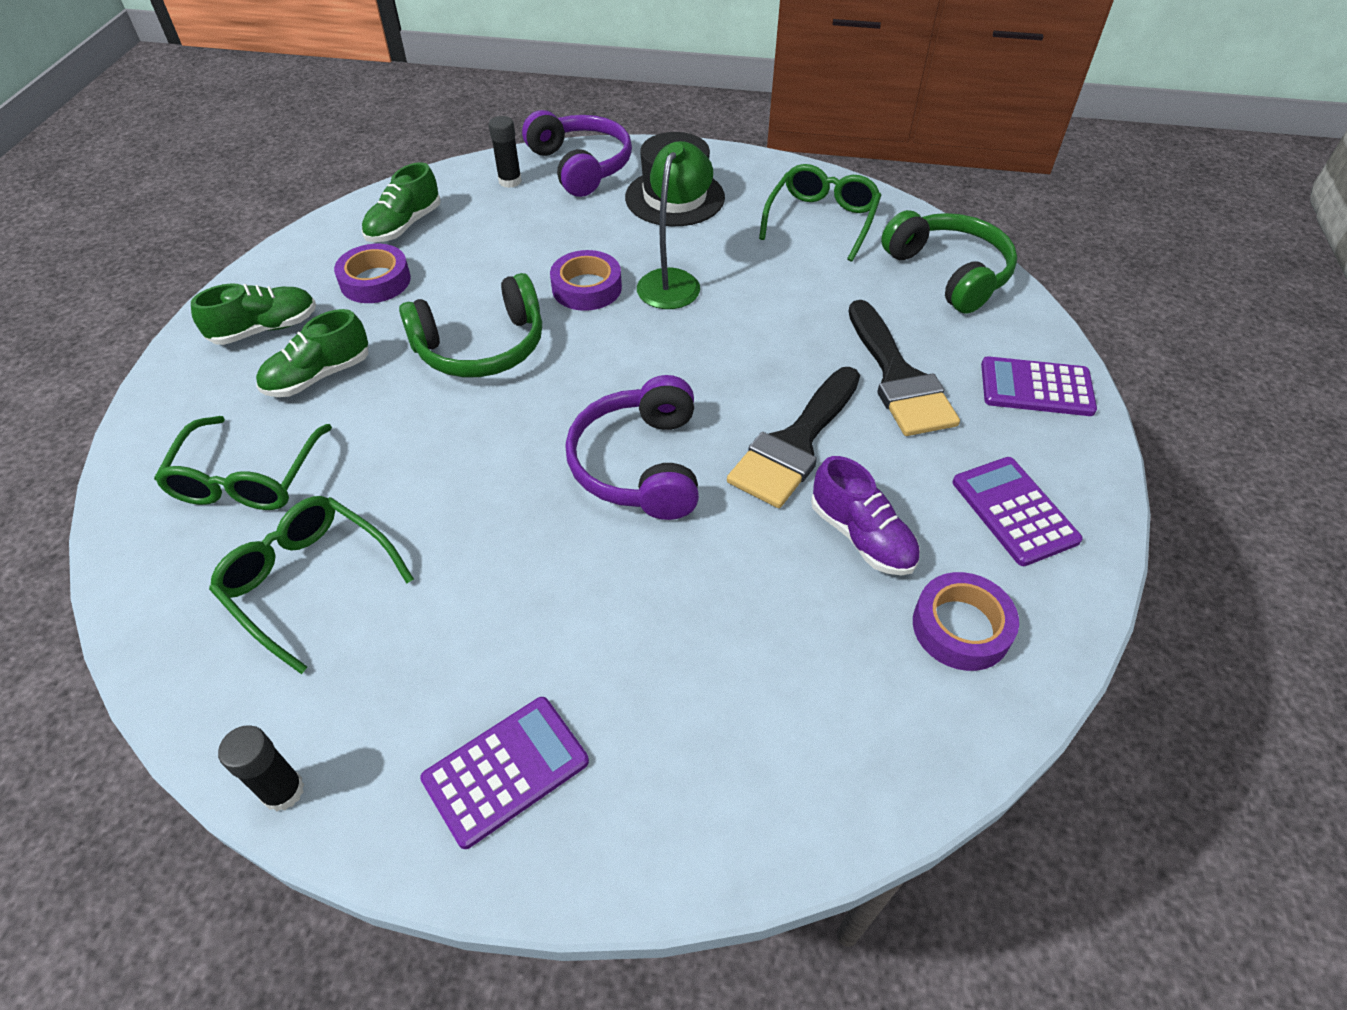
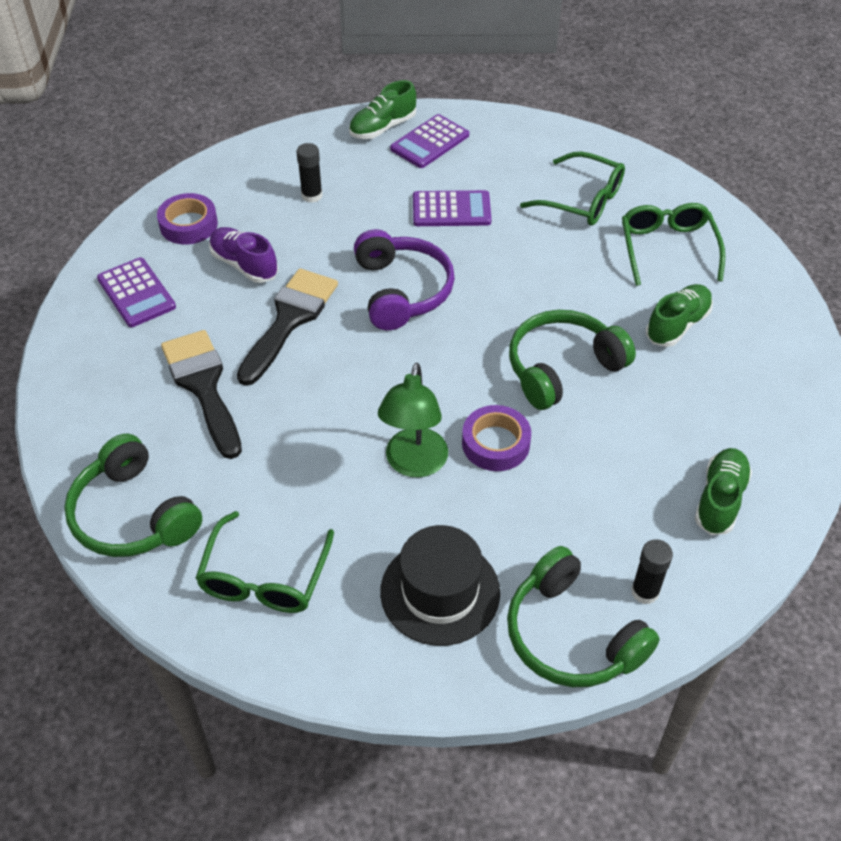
camera: 170 degrees right, 0 degrees up
(265, 329) = (755, 360): green shoe -> green shoe (383, 127)
(283, 791) = (532, 124): black glue stick -> black glue stick (312, 195)
(375, 281) = (699, 423): purple tape -> none
(580, 166) = (571, 635): purple headphones -> green headphones
(1036, 387) = (87, 392): purple calculator -> purple calculator (451, 210)

